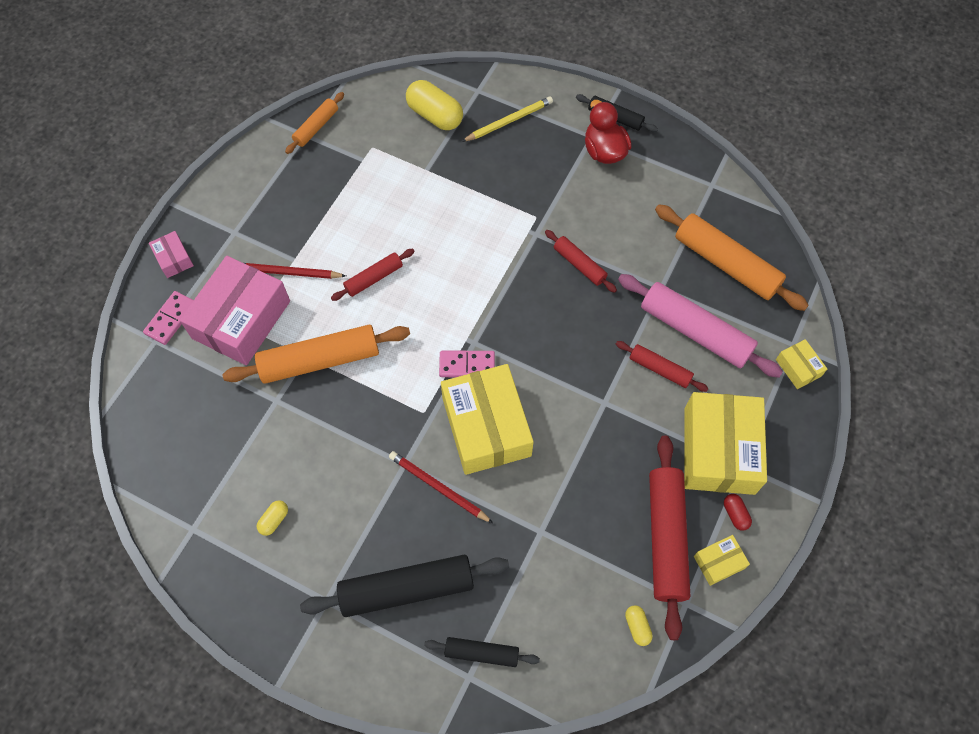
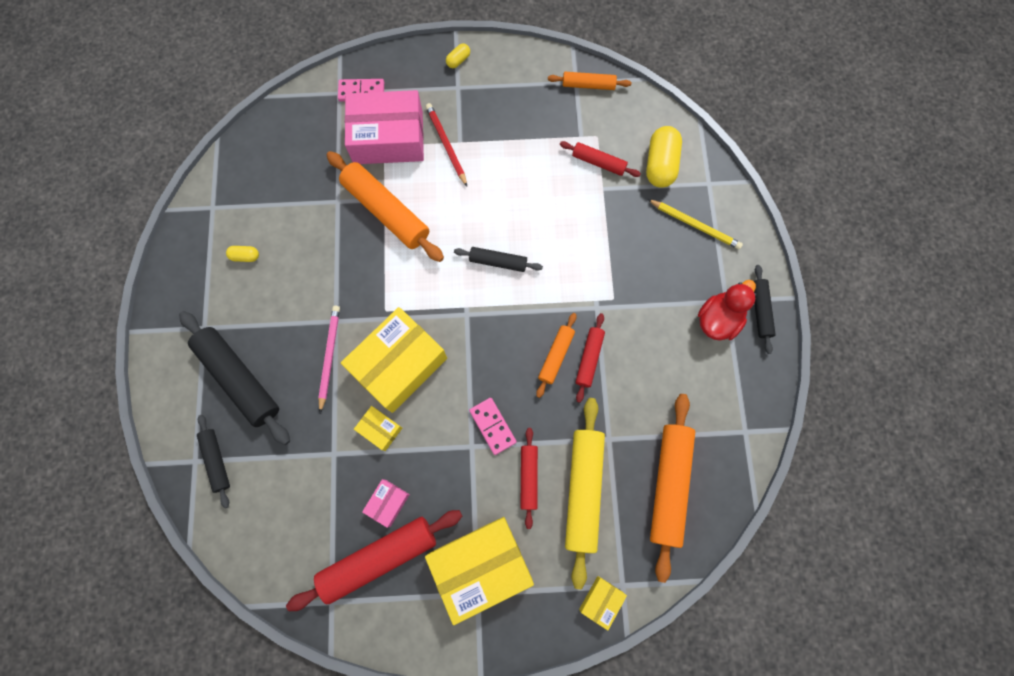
camera: 60 degrees right, 10 degrees up
(174, 259) = (410, 62): pink box -> pink box (388, 503)
(374, 278) = (478, 208): red rolling pin -> red rolling pin (598, 162)
(438, 487) = (329, 356): red pencil -> pink pencil
(439, 289) = (498, 262): none -> black rolling pin
(467, 365) = (443, 320): pink domino -> pink domino (492, 426)
(561, 289) = (556, 356): none -> orange rolling pin
(637, 627) = (293, 571): yellow capsule -> yellow capsule (458, 60)
(695, 331) = (583, 490): pink rolling pin -> yellow rolling pin
(719, 562) = (380, 613): yellow box -> yellow box (380, 429)
(735, 514) = (429, 607): red capsule -> none

